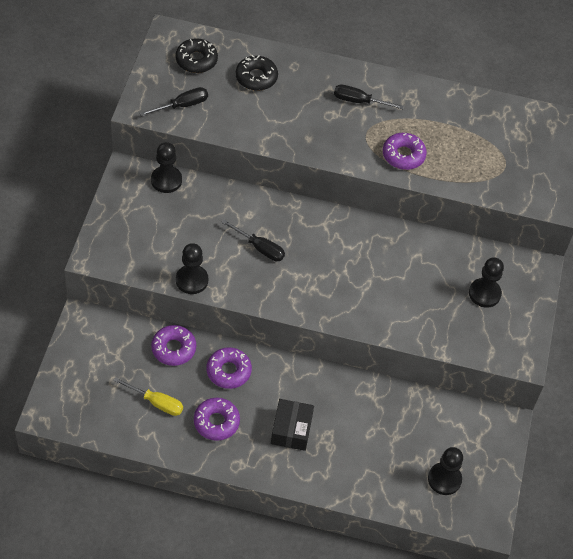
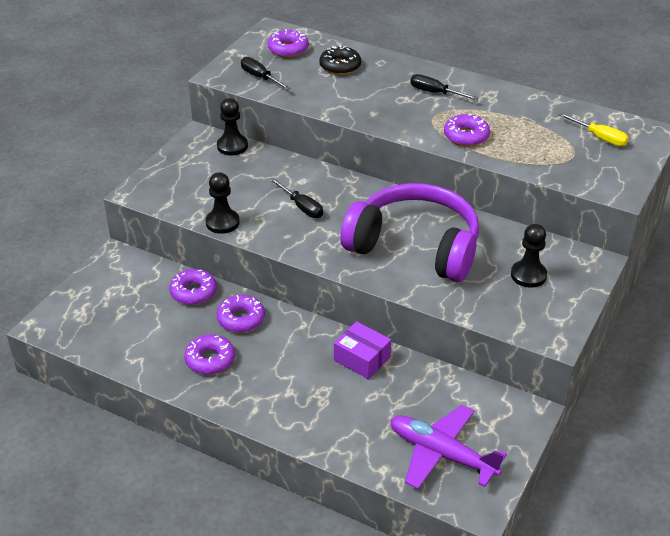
camera: 20 degrees right, 15 degrees down
(156, 402) = (156, 333): yellow screwdriver -> yellow screwdriver (600, 138)
(182, 105) = (260, 77): black screwdriver -> black screwdriver turned 120 degrees counterclockwise
(196, 60) = (288, 49): black donut -> purple donut
(291, 430) = (286, 379): black box -> none
(350, 394) = (362, 358): none -> purple box
(377, 278) = (415, 247): none -> purple headphones
(444, 479) = (441, 454): black pawn -> purple plane

